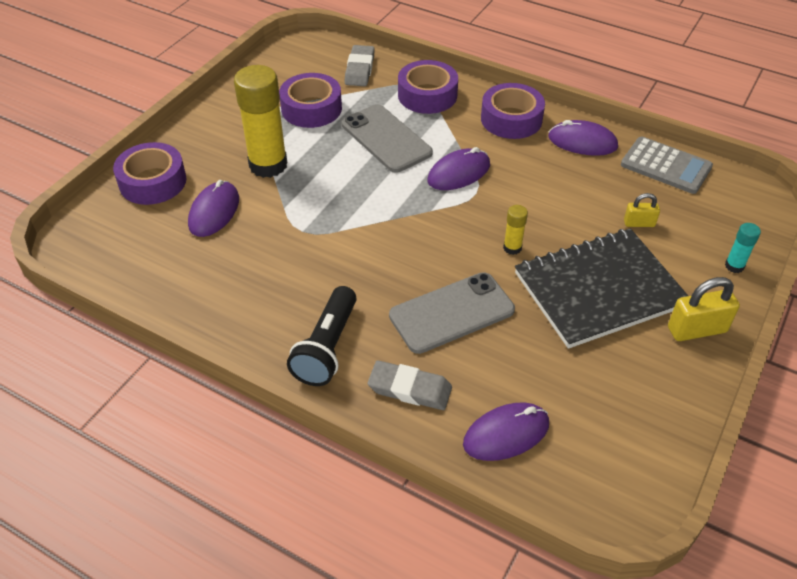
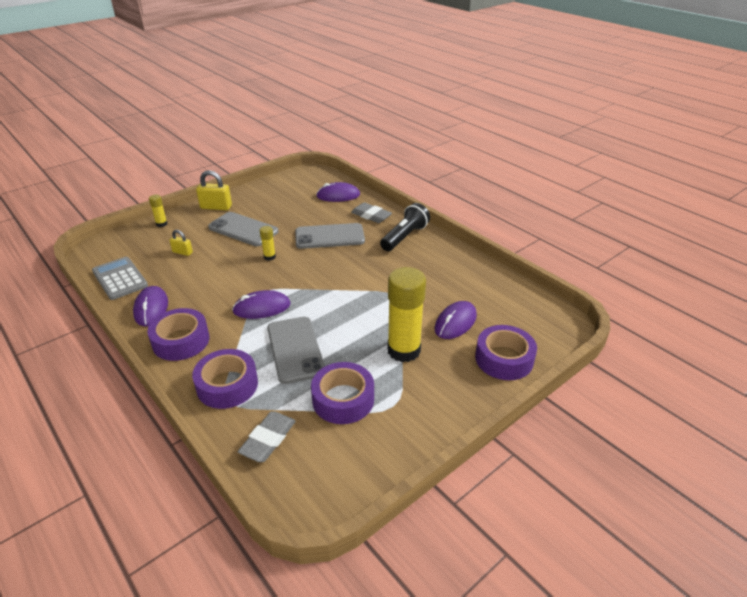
camera: 160 degrees left, 10 degrees down
(582, 142) = (151, 308): purple mouse -> purple mouse turned 45 degrees clockwise
(599, 289) = (243, 229): black notebook -> grey phone
(734, 266) = (161, 224): turquoise glue stick -> yellow glue stick

